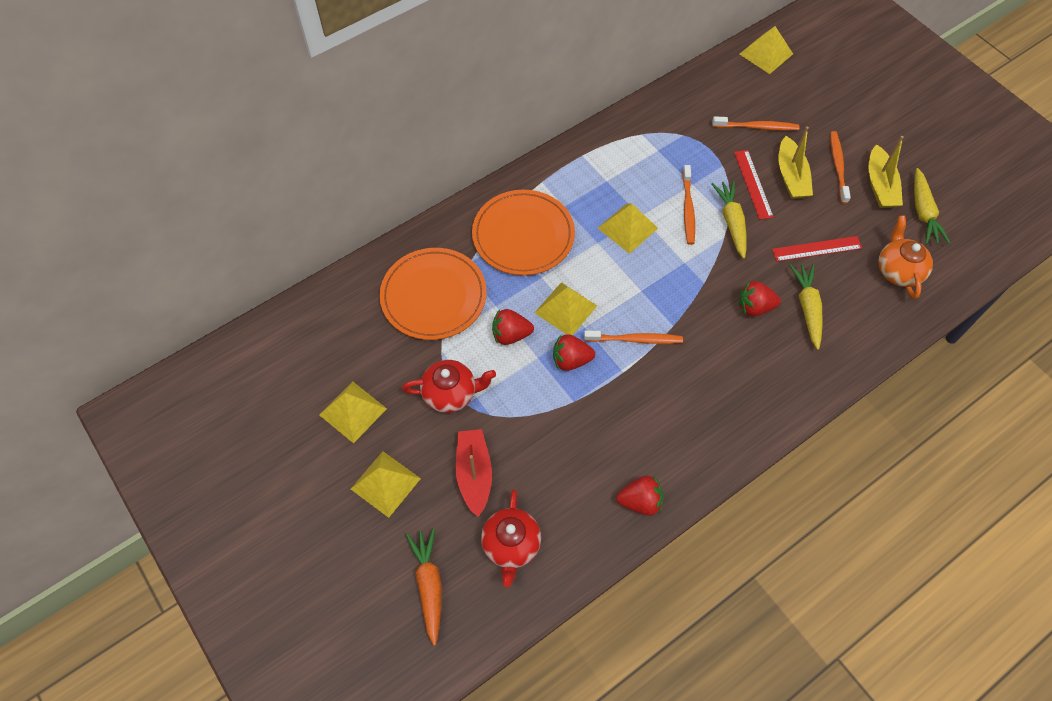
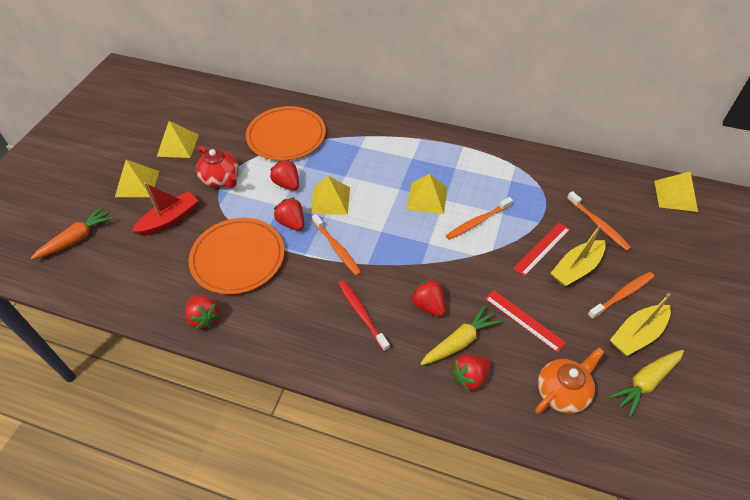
camera: 55 degrees right, 10 degrees down
(511, 545) = (128, 264): red teapot -> none
(523, 235) = (369, 151): orange plate -> orange plate (238, 258)
(728, 364) = (361, 313): none -> red toothbrush
(731, 222) = (492, 253): yellow carrot -> none
(846, 324) = (469, 377): none -> red strawberry

